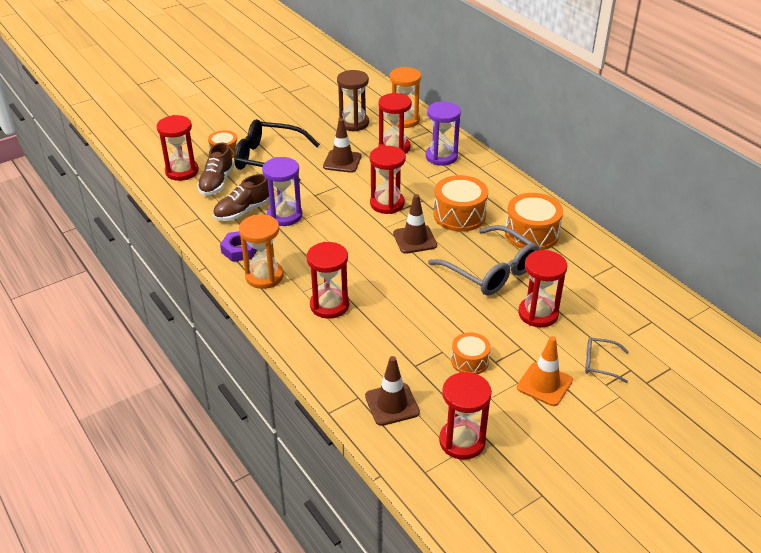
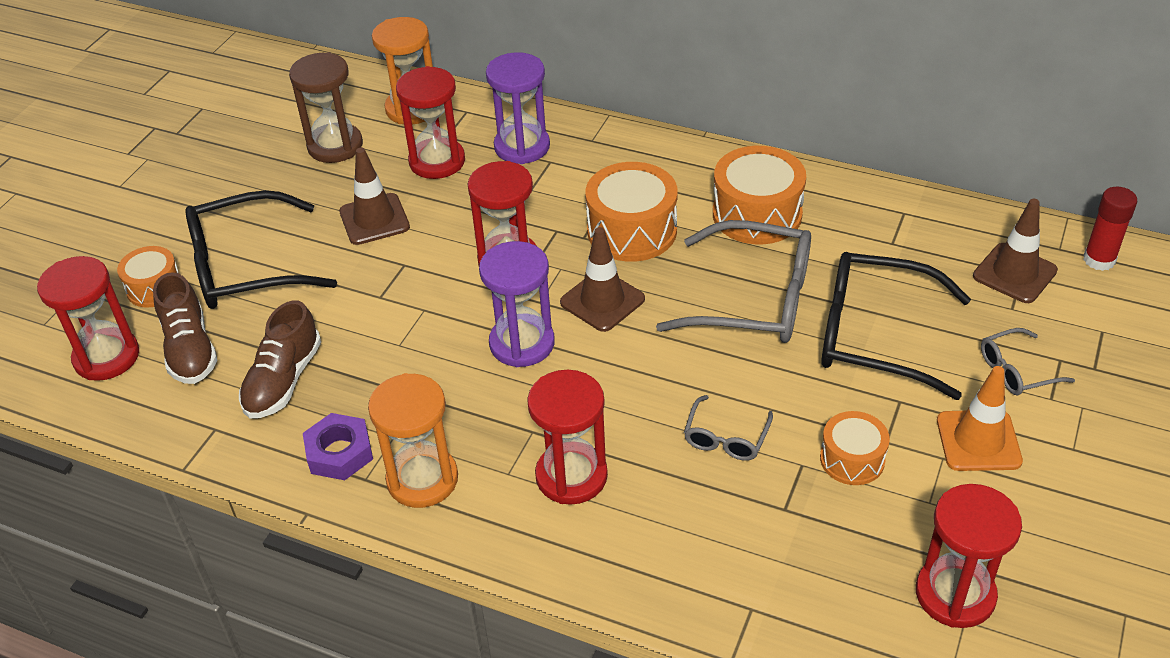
camera: 30 degrees left, 5 degrees up
(284, 215) = (362, 355): purple hourglass -> purple hourglass (522, 343)
(392, 404) = (809, 592): brown traffic cone -> brown traffic cone (1014, 273)
(416, 323) = (726, 438): none -> grey glasses
(538, 314) = (875, 336): red hourglass -> black glasses
(706, 334) = (1099, 260): none -> red glue stick

